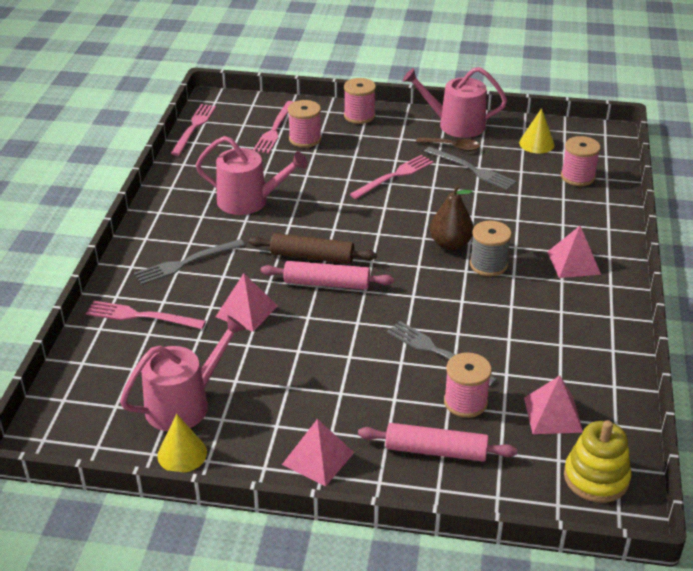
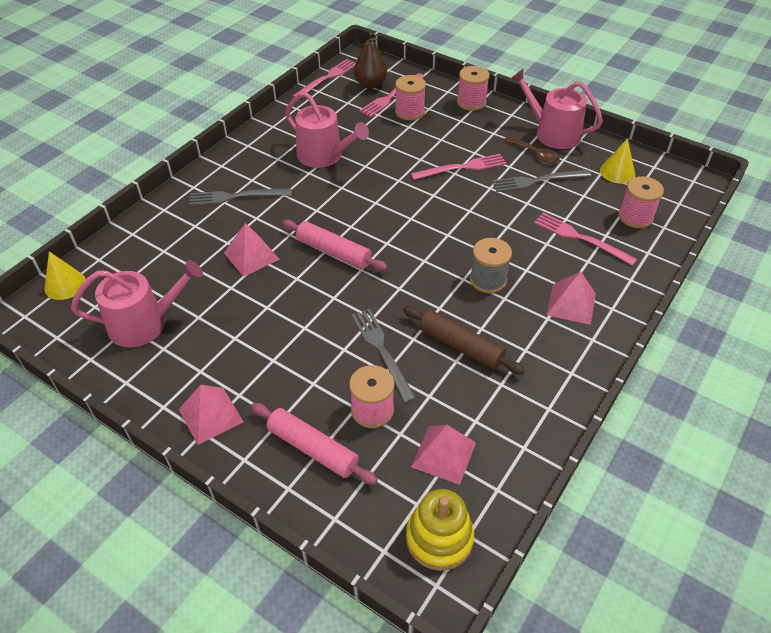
camera: 25 degrees right, 10 degrees up
(141, 316) = (169, 233): pink fork -> pink fork (580, 238)
(182, 454) = (111, 368): yellow cone -> yellow cone (65, 285)
(312, 257) = (339, 223): brown rolling pin -> brown rolling pin (460, 346)
(450, 244) = (467, 248): brown pear -> brown pear (370, 84)
(472, 169) = (537, 181): grey fork -> grey fork turned 105 degrees clockwise

